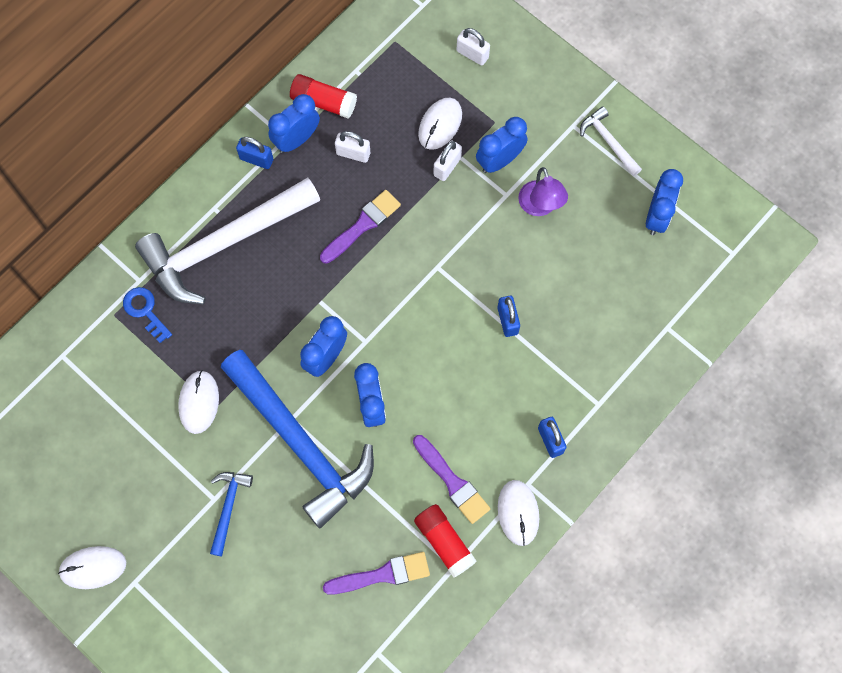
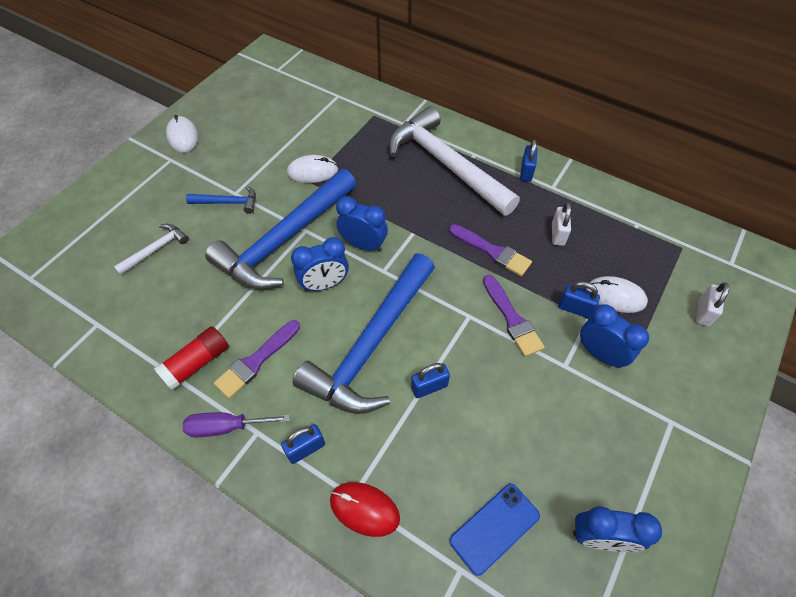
camera: 80 degrees right, 15 degrees down
(145, 311) = (380, 130): blue key -> none
(296, 139) = (554, 194): blue clock -> none
(323, 102) = (597, 206): red glue stick -> none
(382, 574) = (168, 317): purple brush -> purple brush (512, 319)
(447, 166) = (574, 308): white padlock -> blue padlock
(453, 366) = (372, 344): none -> blue hammer
(518, 513) = (226, 427): white mouse -> purple screwdriver
(540, 206) = (564, 400): purple lamp -> none
(608, 141) = (670, 464): white hammer -> white hammer (156, 249)
(610, 395) = (364, 509): none -> red mouse
(640, 294) = (494, 528): none -> blue phone

